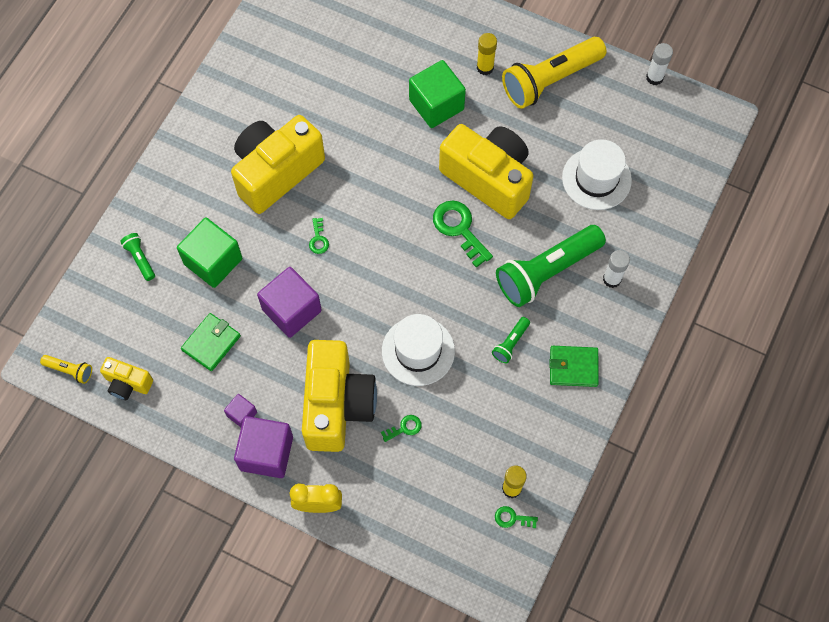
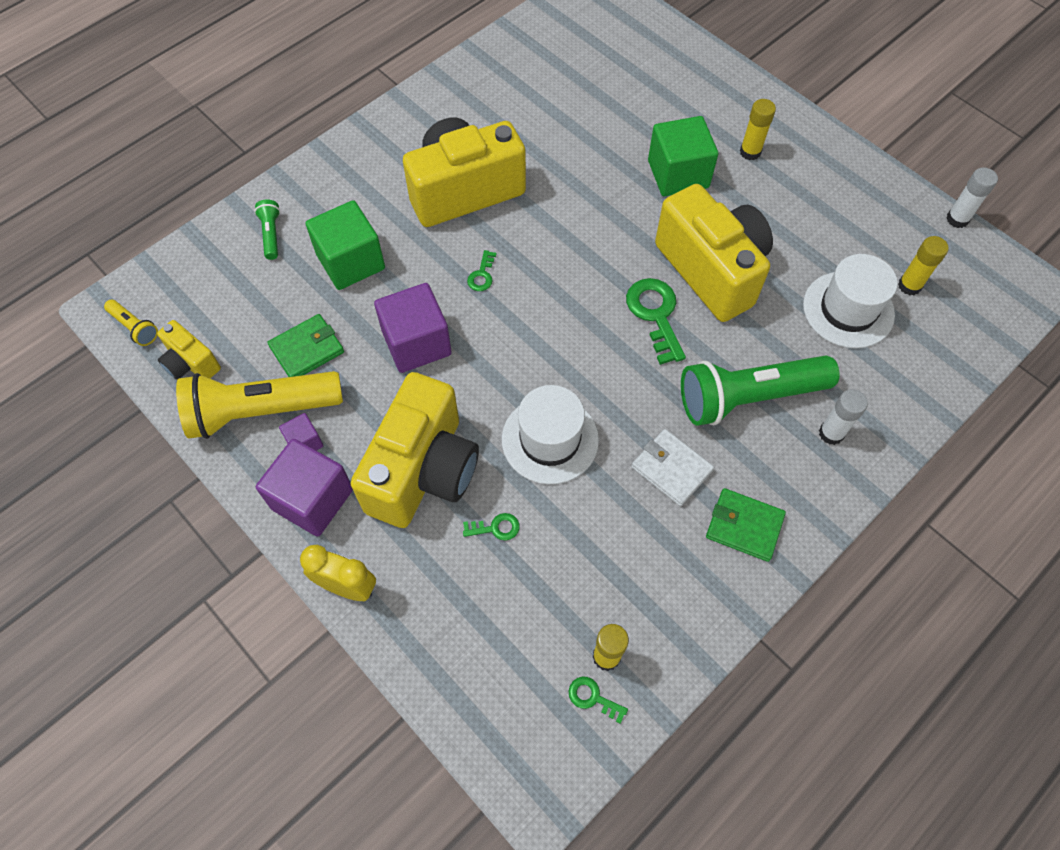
camera: 20 degrees right, 5 degrees down
(510, 343) = (671, 469): green flashlight -> white wallet
(550, 80) = (825, 186): yellow flashlight -> yellow flashlight (261, 411)
(634, 145) = (909, 286): none -> yellow glue stick

